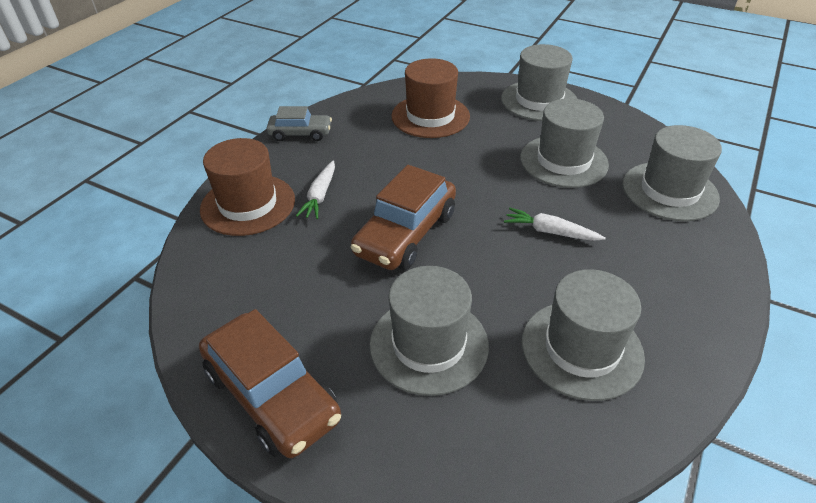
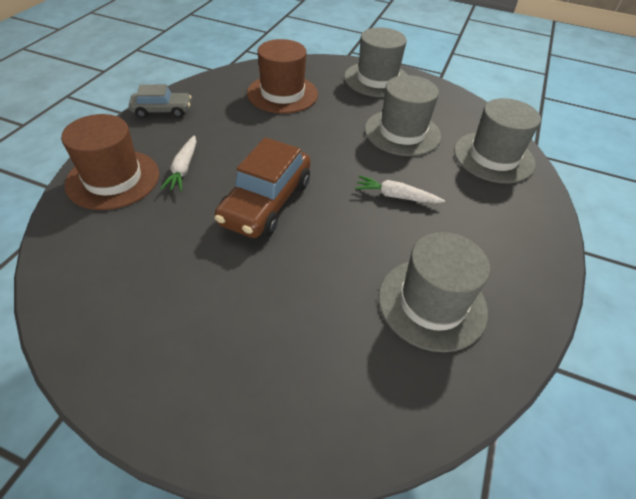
camera: 10 degrees left, 5 degrees up
(272, 395) = (143, 368): brown car -> none
(429, 344) = (293, 307): grey hat -> none

